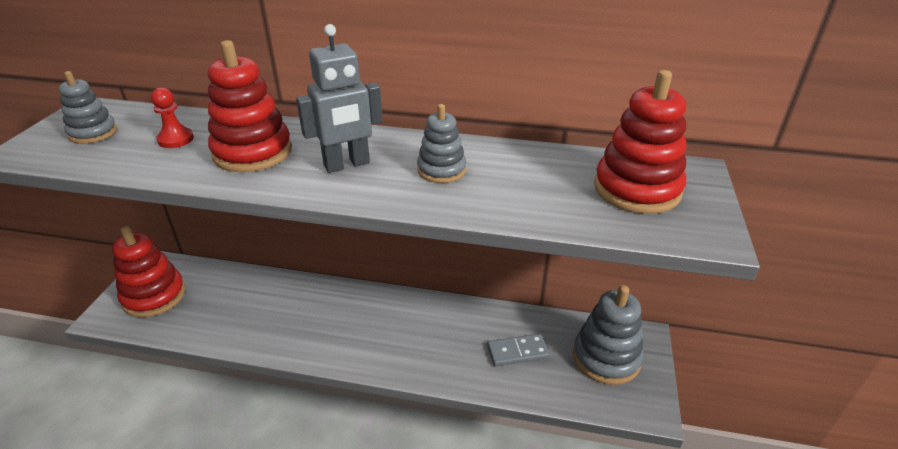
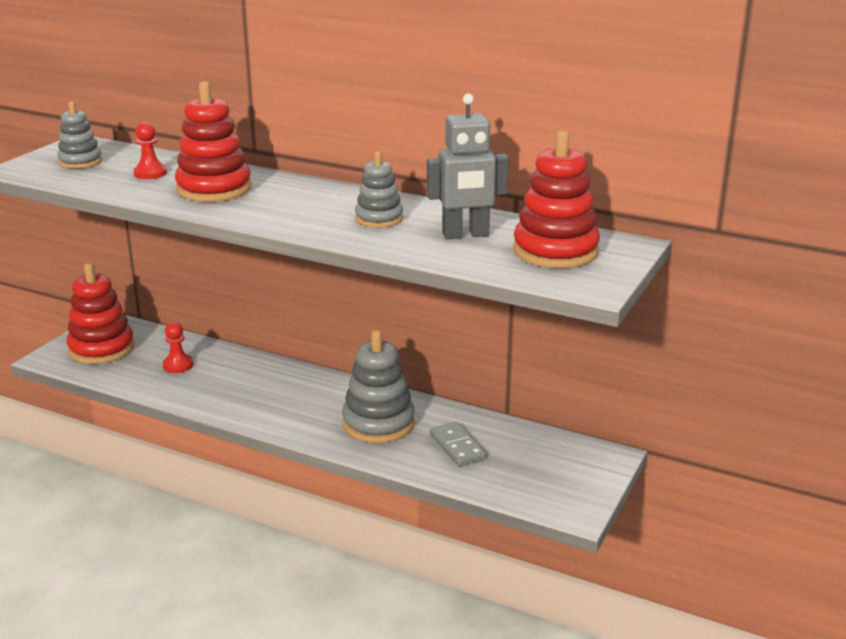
camera: 15 degrees right, 10 degrees down
(233, 303) = (178, 365): none -> red pawn
(347, 165) = (294, 206): grey robot -> grey robot (465, 235)
(517, 352) = (457, 447): grey domino -> grey domino turned 60 degrees clockwise
(606, 358) = (553, 466): grey stacking toy -> grey stacking toy (378, 423)

